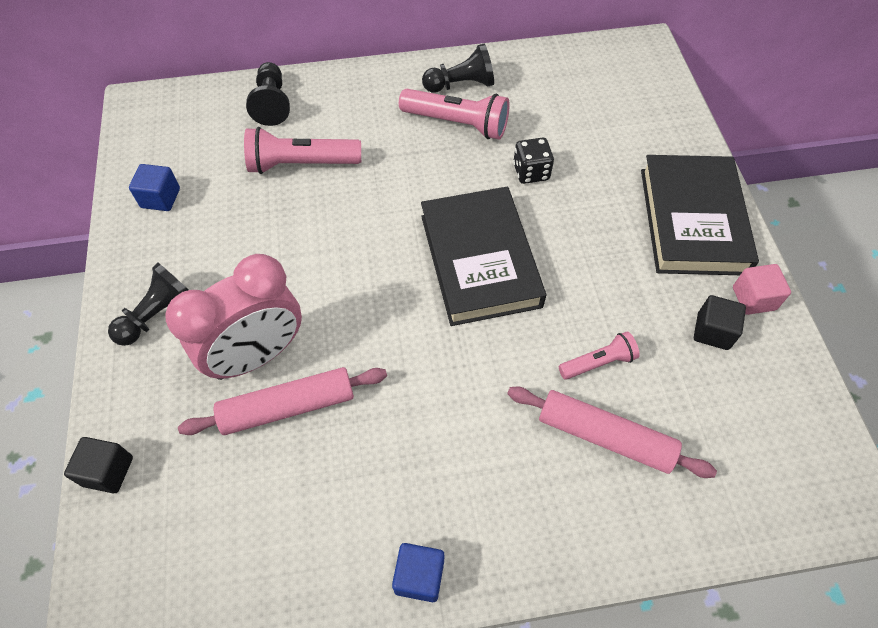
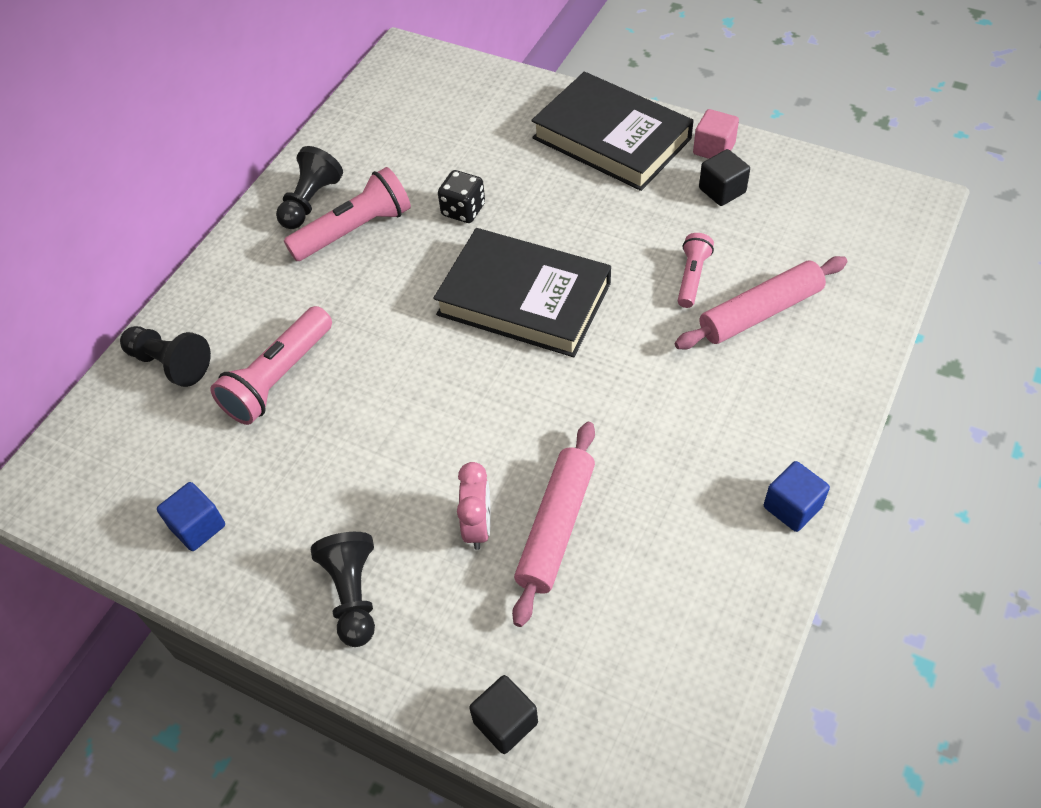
camera: 50 degrees left, 5 degrees down
(257, 355) = (478, 526): pink clock -> pink clock, size x0.51

